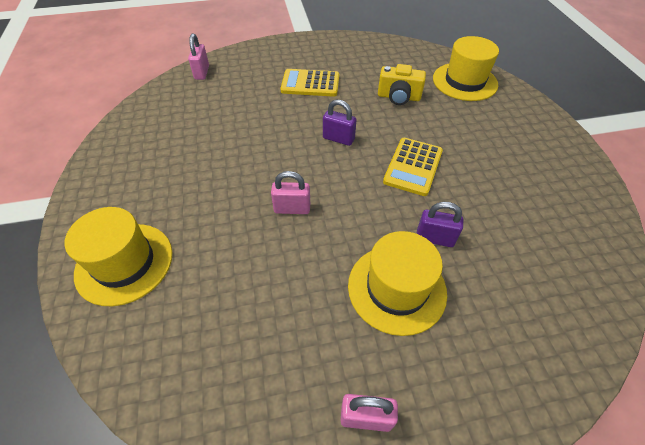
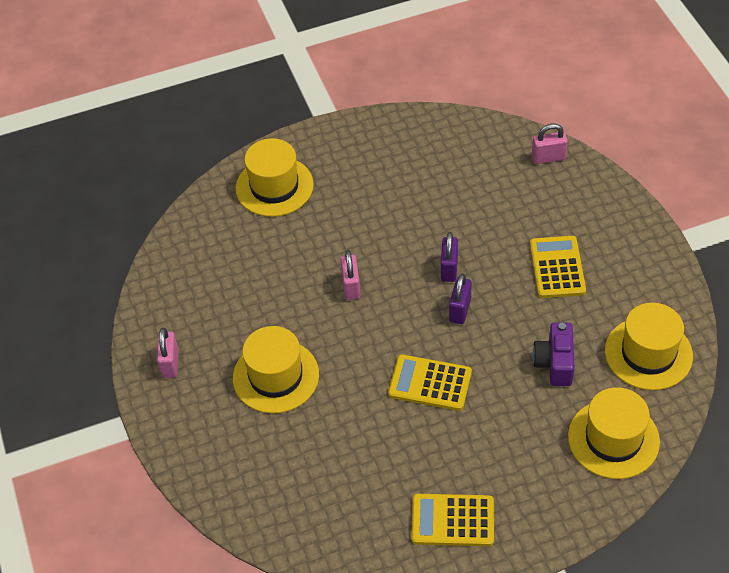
camera: 85 degrees right, 0 degrees up
(394, 57) = (648, 353): none -> yellow hat
(398, 97) = (554, 363): yellow camera -> purple camera
(434, 238) = (334, 404): purple padlock -> purple padlock (449, 269)
(550, 170) = (452, 521): none -> yellow calculator

